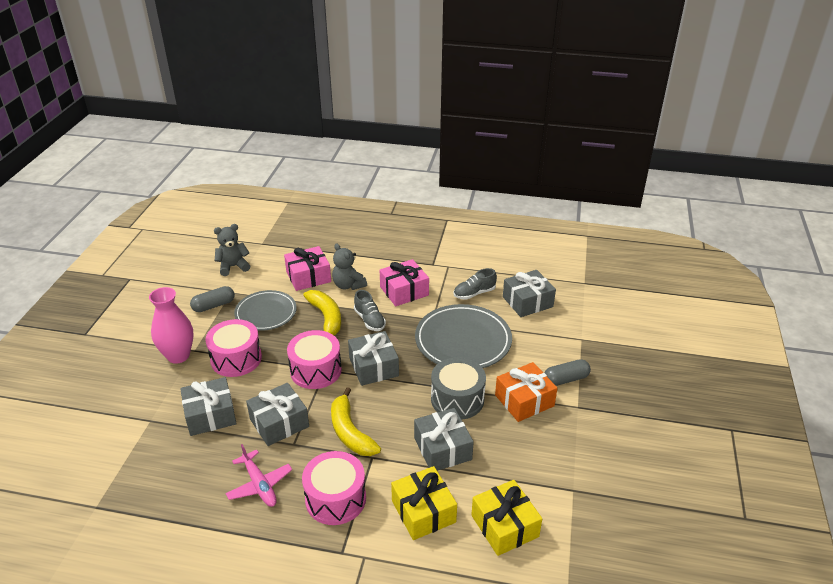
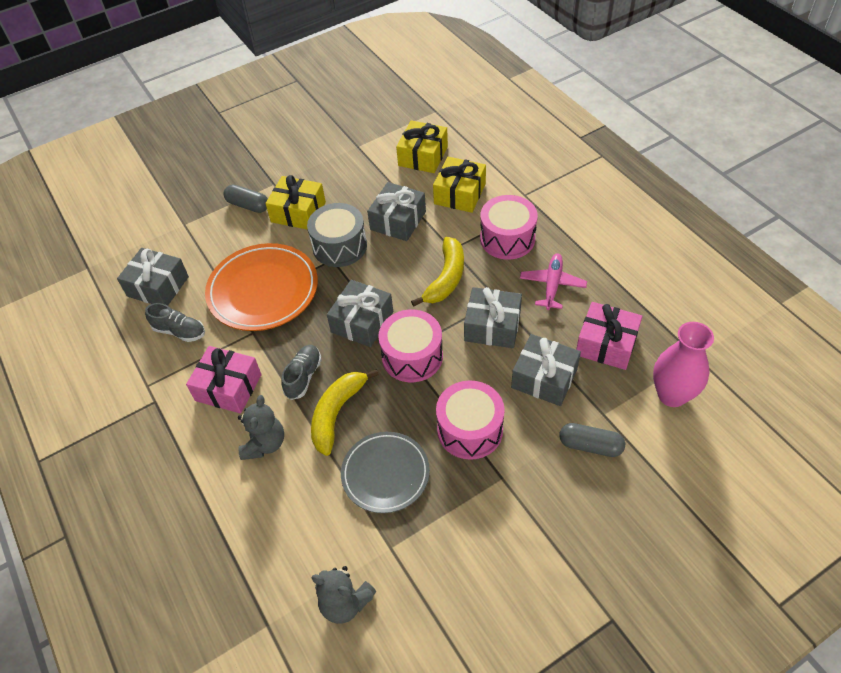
camera: 130 degrees left, 15 degrees up
(178, 356) = (524, 483): pink vase -> pink vase (672, 395)
(214, 305) = (428, 539): grey capsule -> grey capsule (590, 446)
(308, 277) = (286, 497): pink gift -> pink gift (606, 344)
(463, 341) = (263, 290): grey plate -> orange plate
(524, 400) = (298, 212): orange gift -> yellow gift

